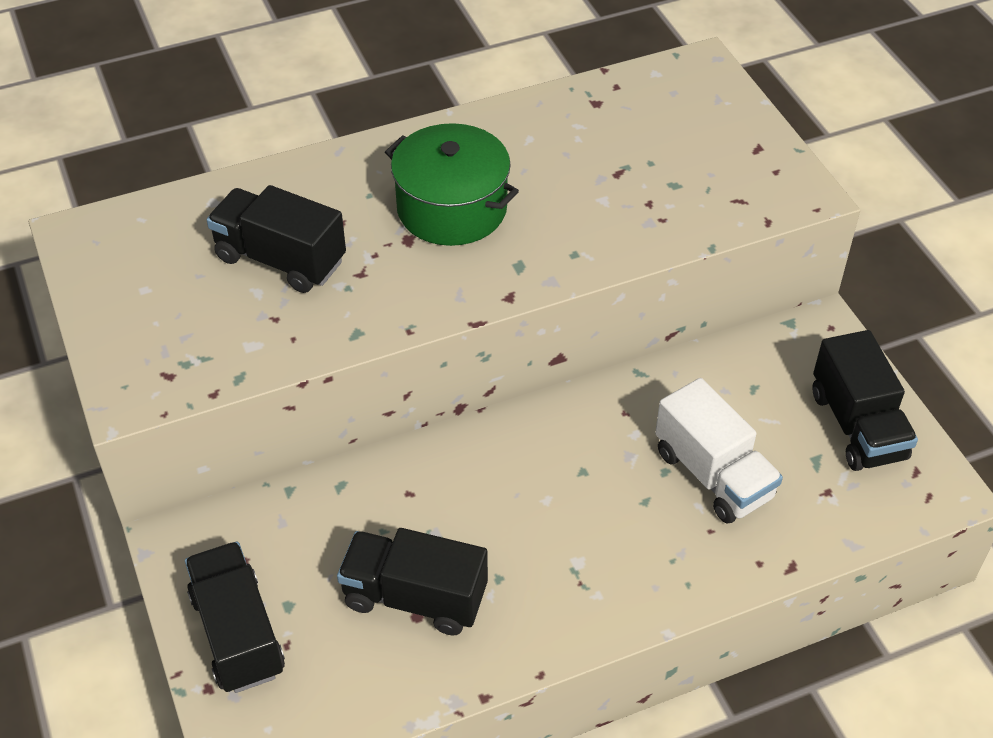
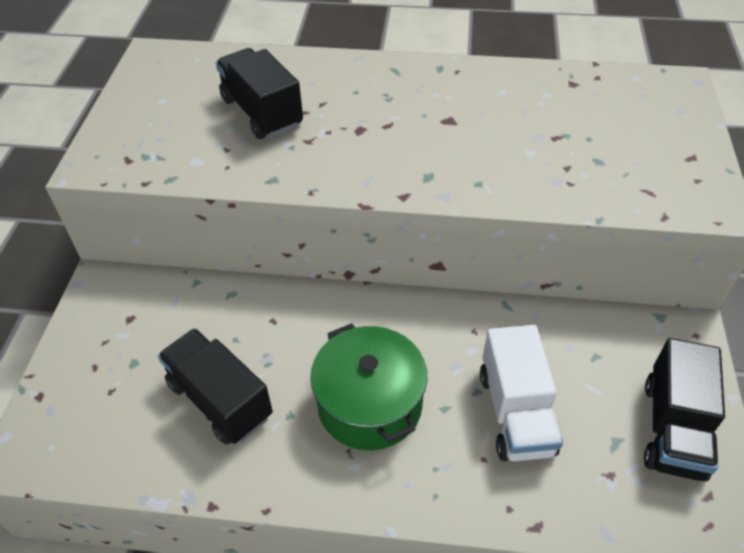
camera: 30 degrees right, 0 degrees up
(237, 634) = (87, 367): black truck -> none
(452, 208) = (408, 119): green pot -> green pot (370, 404)

